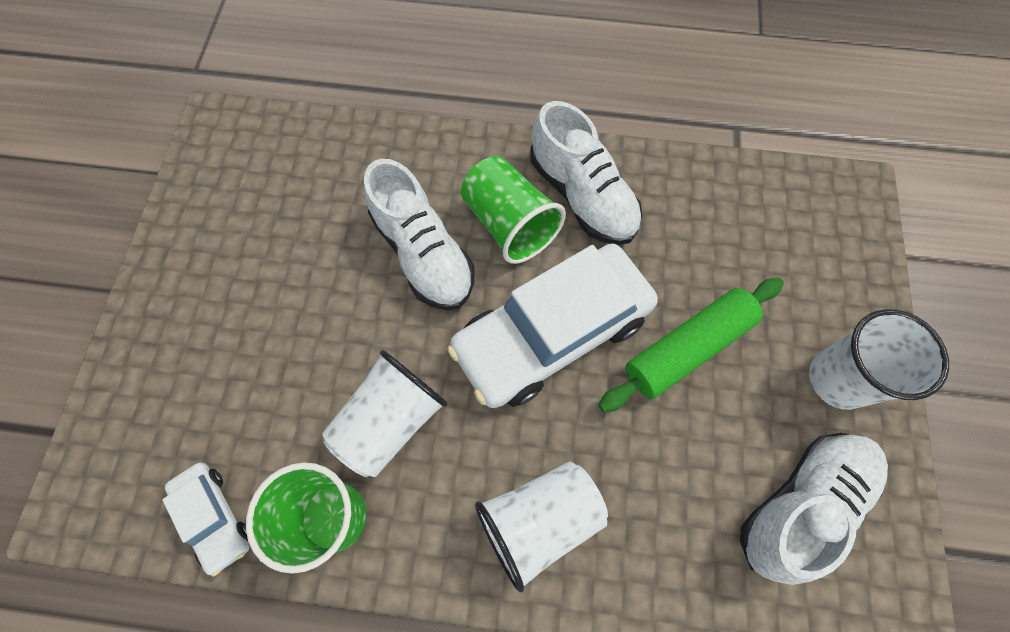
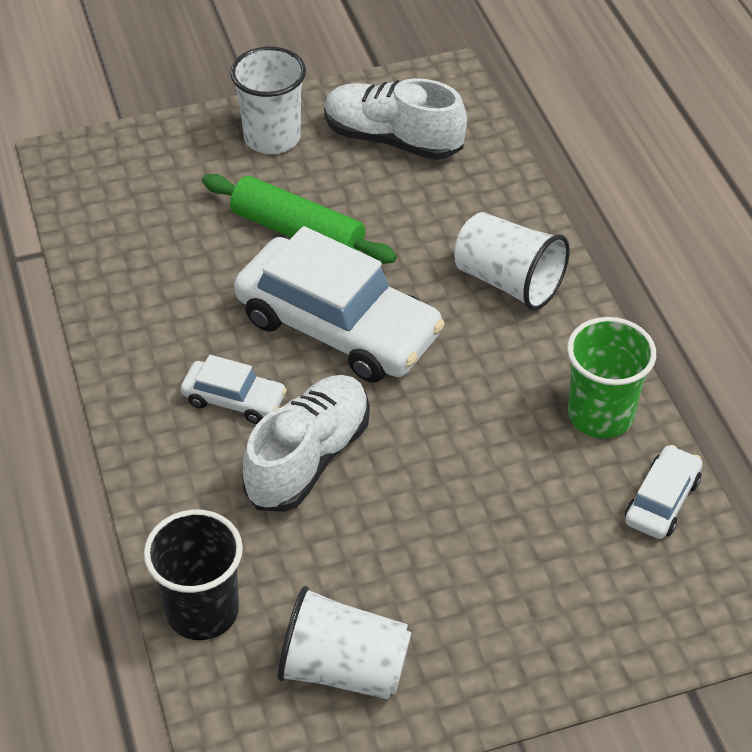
camera: 115 degrees left, 20 degrees down
(334, 141) = (202, 611): none -> black cup
(391, 420) = (494, 411): white cup -> white cup (344, 668)
(509, 224) = (234, 400): green cup -> white car
(582, 196) = (167, 352): white shoe -> none

